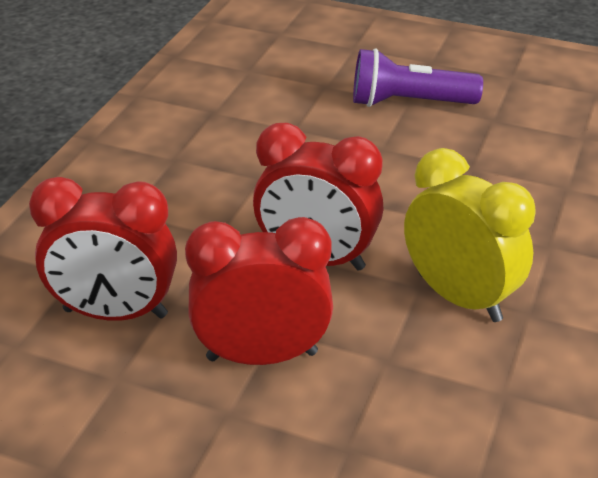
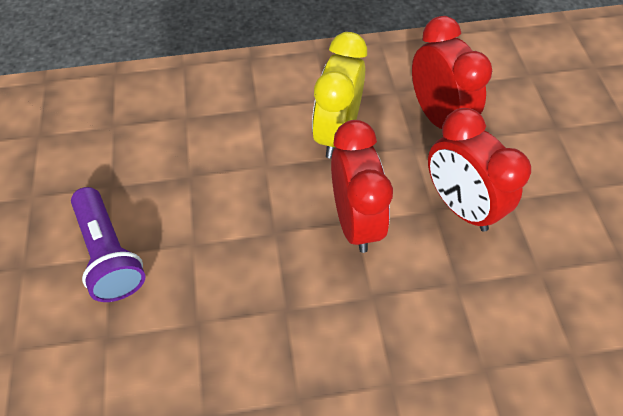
camera: 120 degrees left, 20 degrees up
(115, 313) = (495, 311): red clock -> red clock (437, 116)

